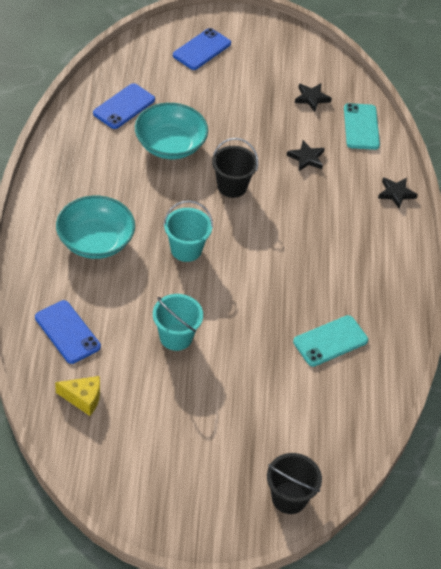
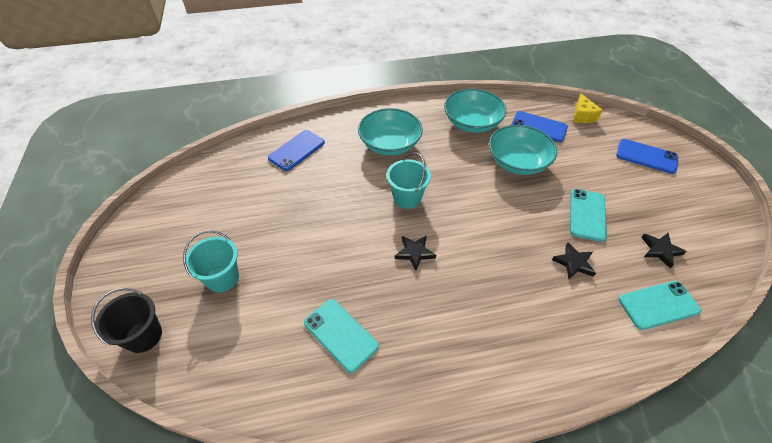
camera: 80 degrees right, 0 degrees up
(83, 398) = (237, 173): yellow cheese -> yellow cheese (582, 116)
(92, 158) = (472, 123): none -> turquoise bowl
(176, 337) = (310, 212): turquoise bucket -> turquoise bucket (222, 278)
(232, 186) = (497, 212): black bucket -> none
(257, 125) = (587, 215): none -> turquoise phone
(396, 193) = (583, 362): black star -> black star (414, 253)

